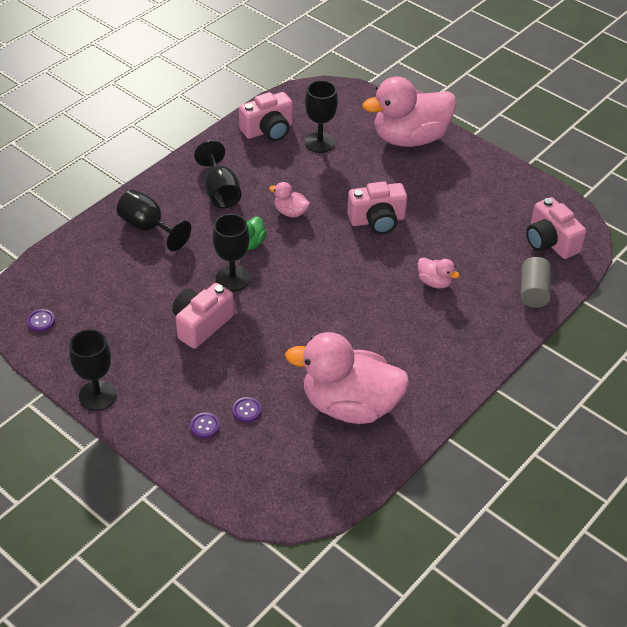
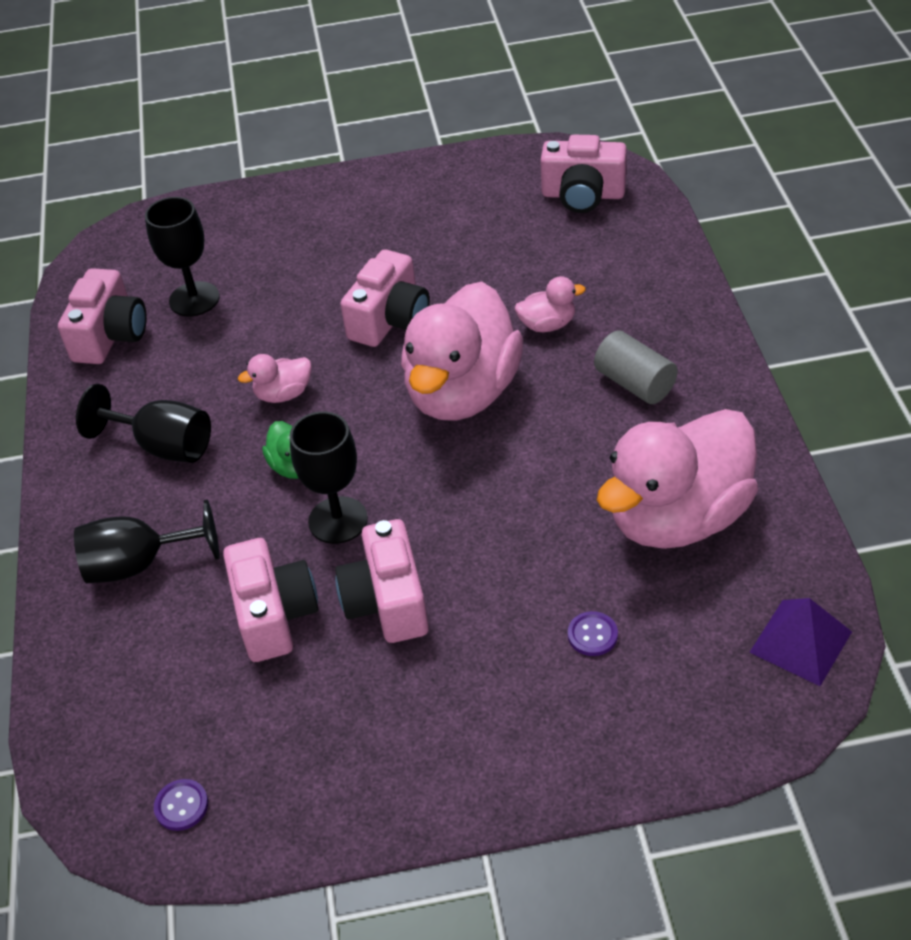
camera: 45 degrees left, 0 degrees up
(97, 395) = (405, 808): black goblet -> none
(160, 290) = (274, 615): none -> pink camera
(205, 426) = (580, 700): purple button -> none
(313, 495) = (800, 641): none -> purple pyramid
(410, 138) = (286, 216): pink duck -> pink duck (462, 393)
(533, 292) = (646, 251): grey cylinder -> grey cylinder (635, 383)

